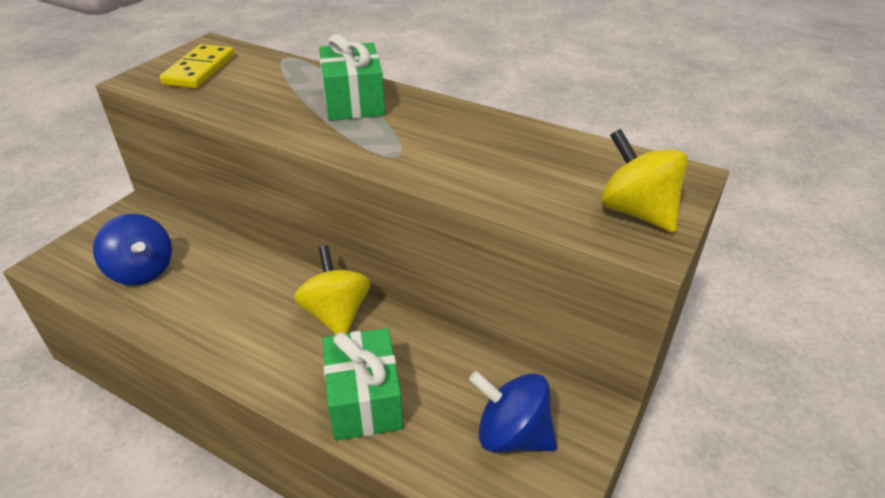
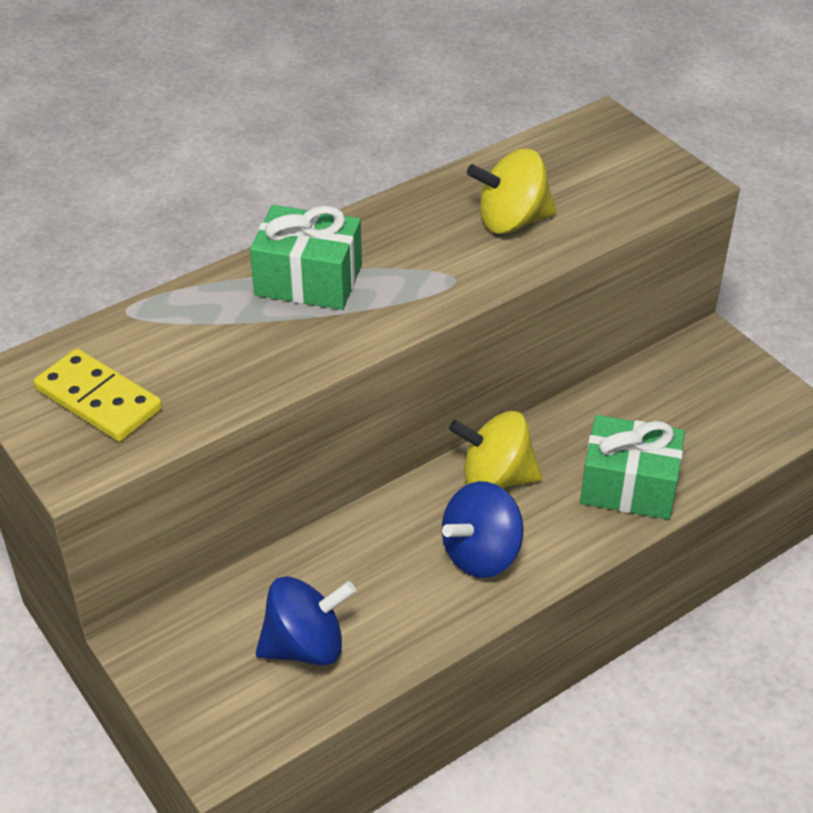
camera: 65 degrees left, 5 degrees up
(512, 435) = (714, 401): blue spinning top -> blue spinning top (481, 554)
(637, 212) = (641, 169): yellow spinning top -> yellow spinning top (512, 221)

